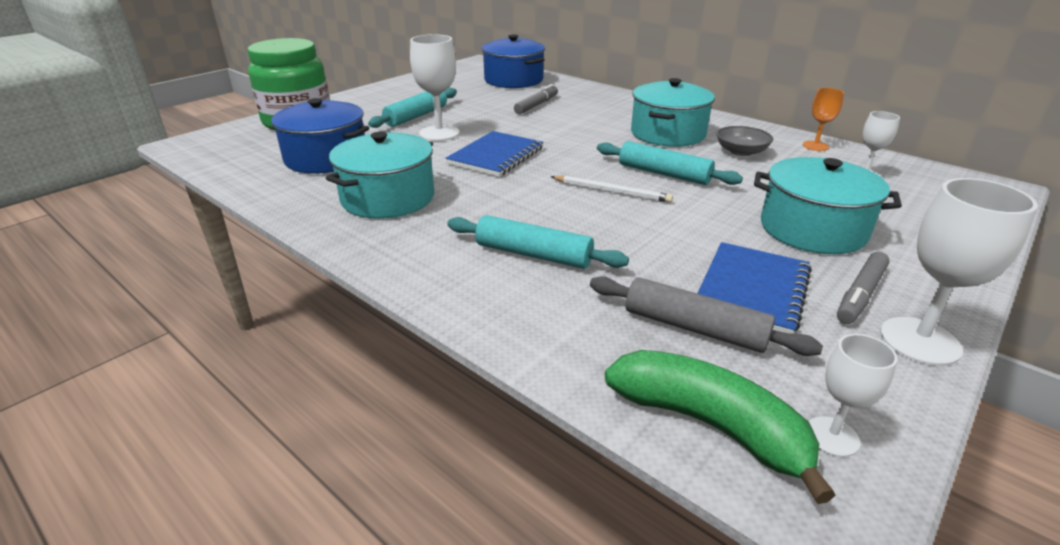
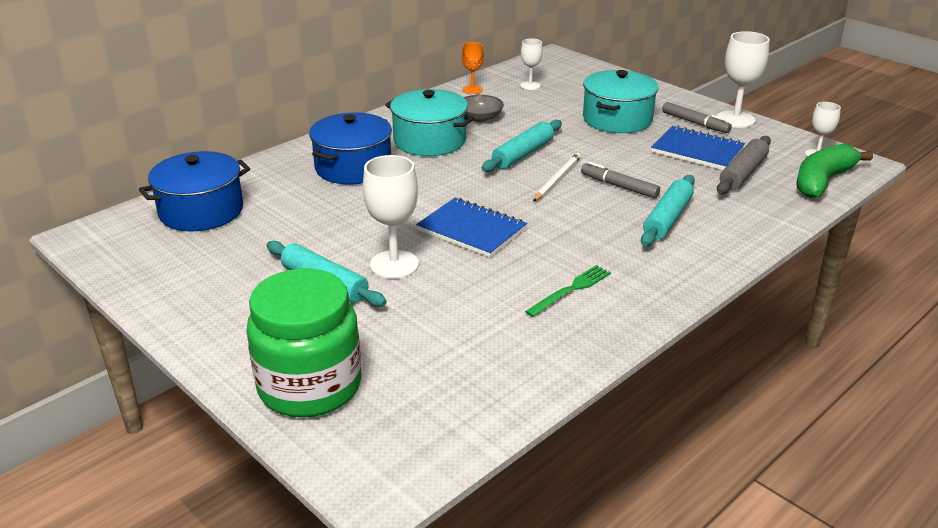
camera: 85 degrees left, 0 degrees up
(326, 158) = (459, 342): blue pot -> blue pot (353, 167)
(388, 198) = (571, 290): turquoise pot -> green fork
(536, 105) = (315, 200): grey marker -> grey marker (619, 186)

